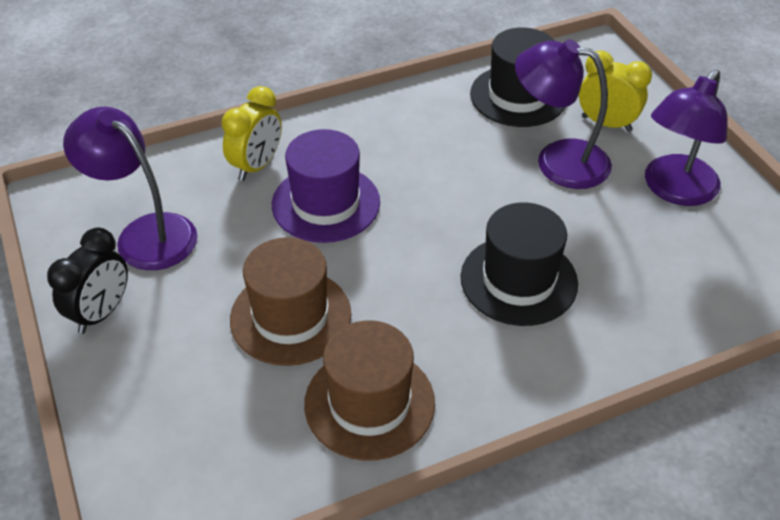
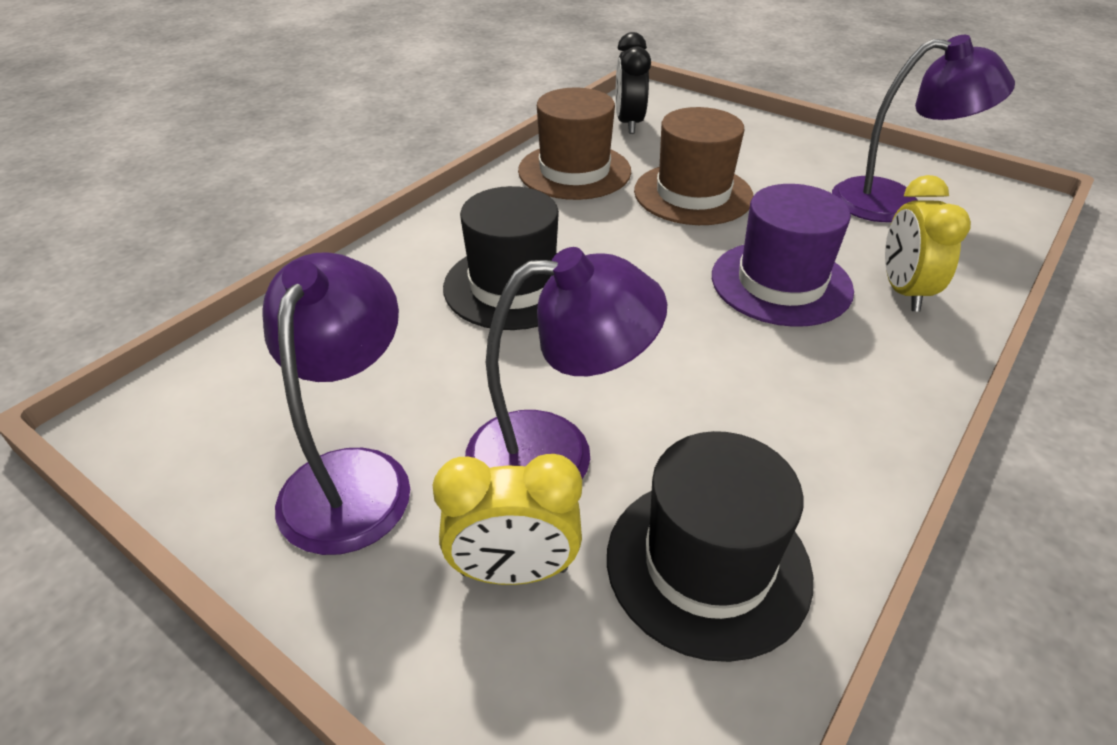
camera: 150 degrees right, 5 degrees down
(101, 313) = (832, 152): black clock -> black clock (629, 123)

